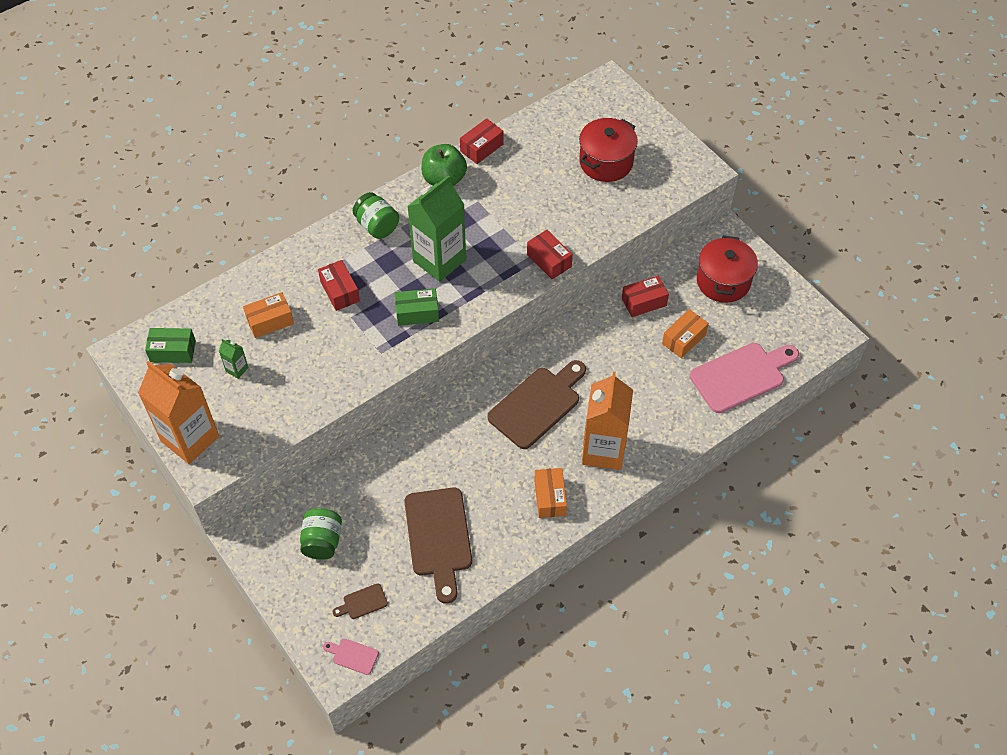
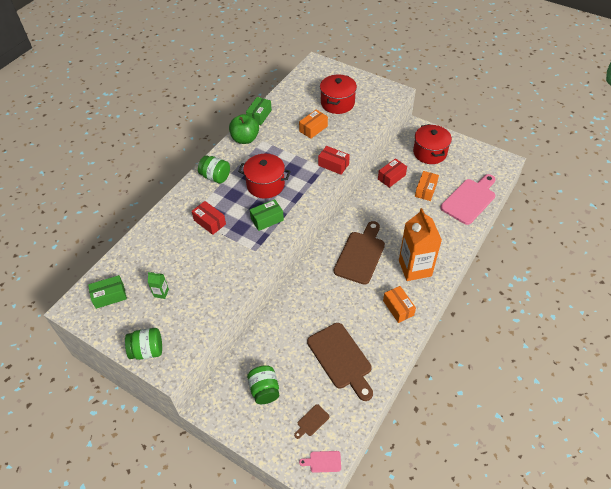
camera: 20 degrees left, 5 degrees down
(190, 439) = (147, 350): orange carton -> green jar
(270, 321) = (170, 255): orange box -> orange box (313, 129)
(439, 260) = (265, 185): green carton -> red pot
(482, 148) = (259, 115): red box -> green box

